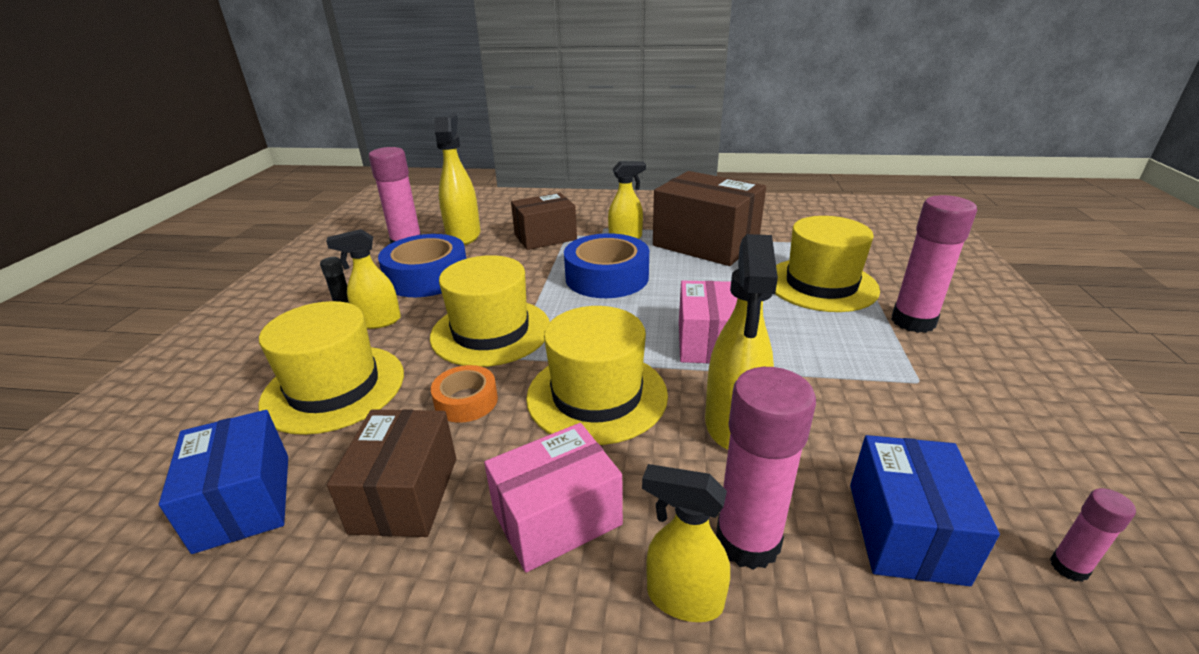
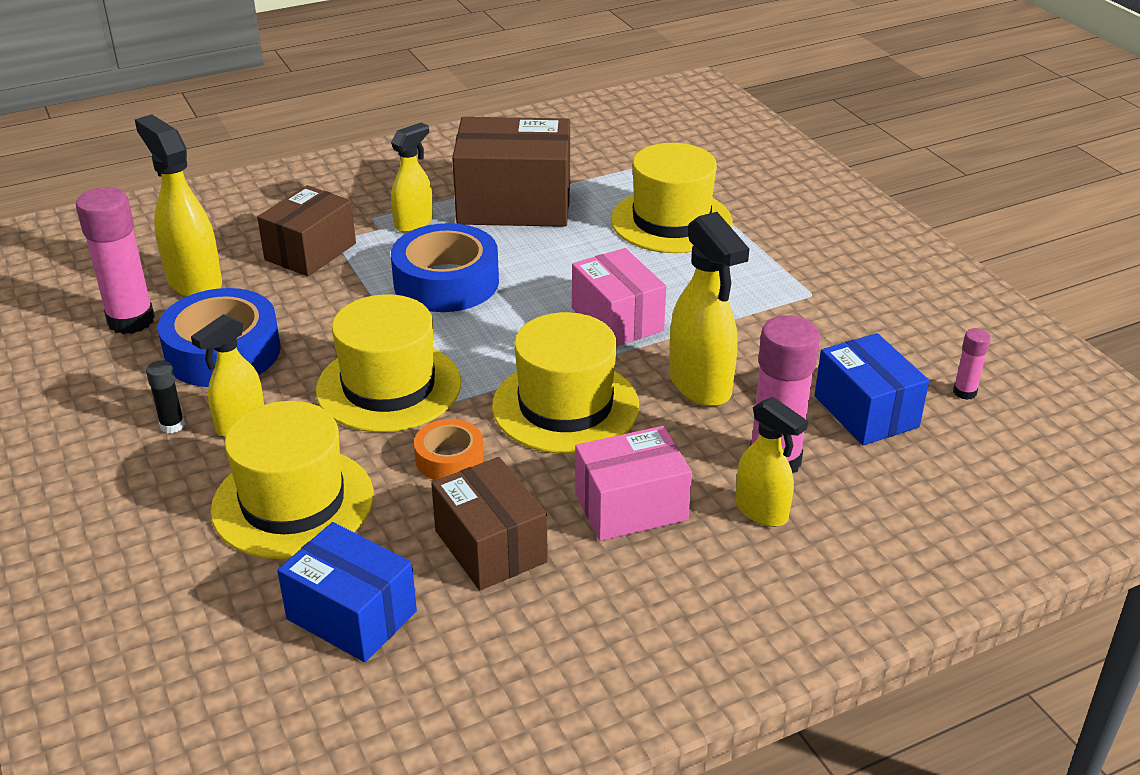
camera: 35 degrees left, 5 degrees up
(557, 518) = (631, 506): pink box -> pink box turned 45 degrees clockwise
(683, 598) = (762, 511): yellow spray bottle -> yellow spray bottle turned 120 degrees counterclockwise
(913, 321) = (775, 237): pink glue stick -> none

